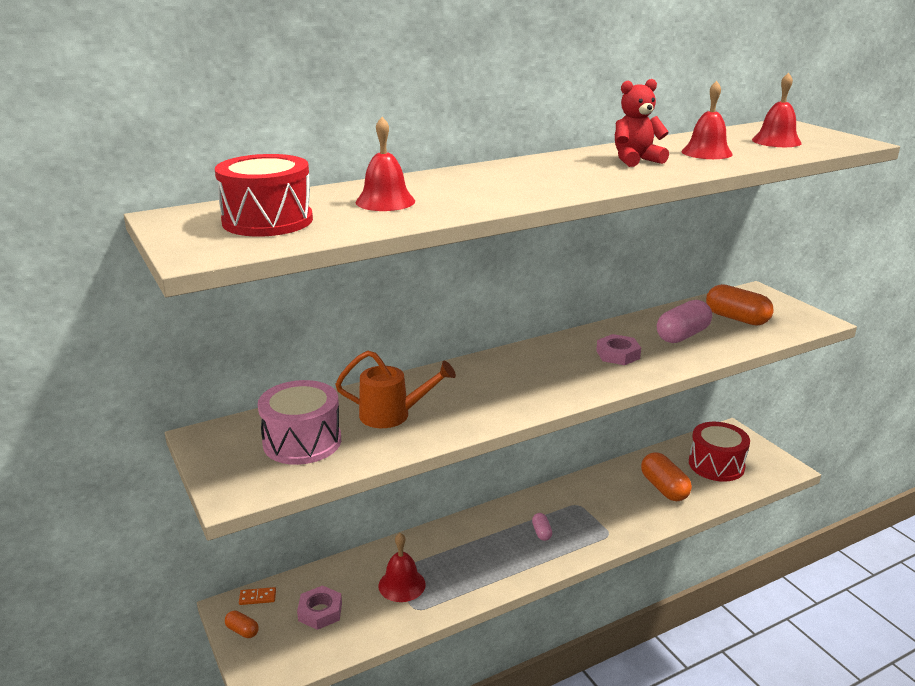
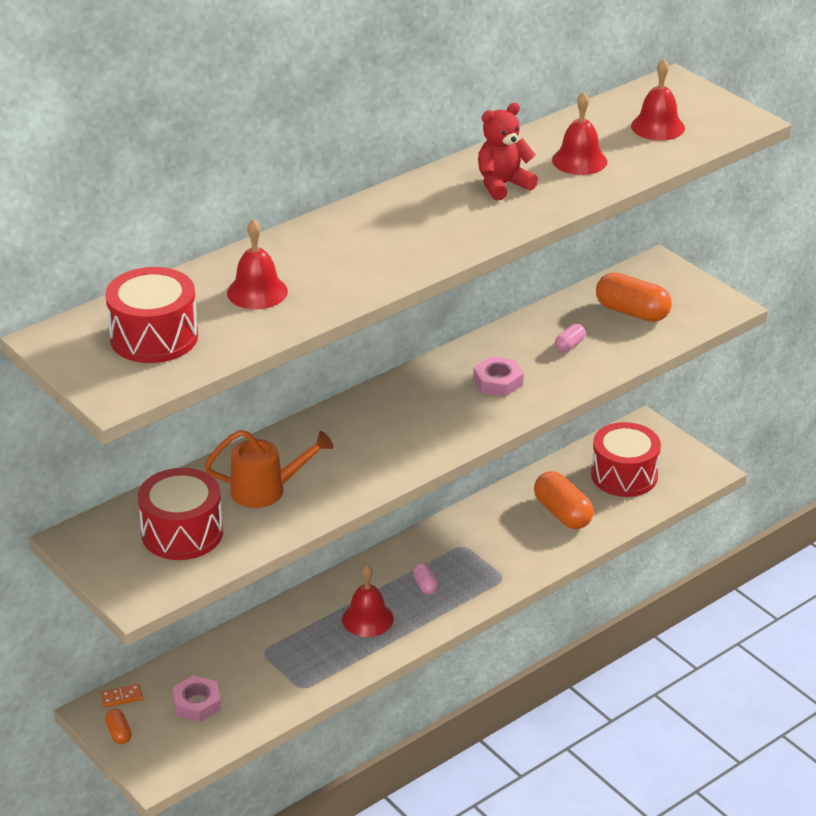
camera: 10 degrees left, 10 degrees up
(242, 631) = (119, 733): orange capsule -> orange capsule turned 45 degrees clockwise
(302, 442) = (182, 533): pink drum -> red drum
(402, 585) = (279, 663): red bell -> red bell (367, 619)
(682, 335) = (569, 345): pink capsule -> pink capsule, size x0.50

